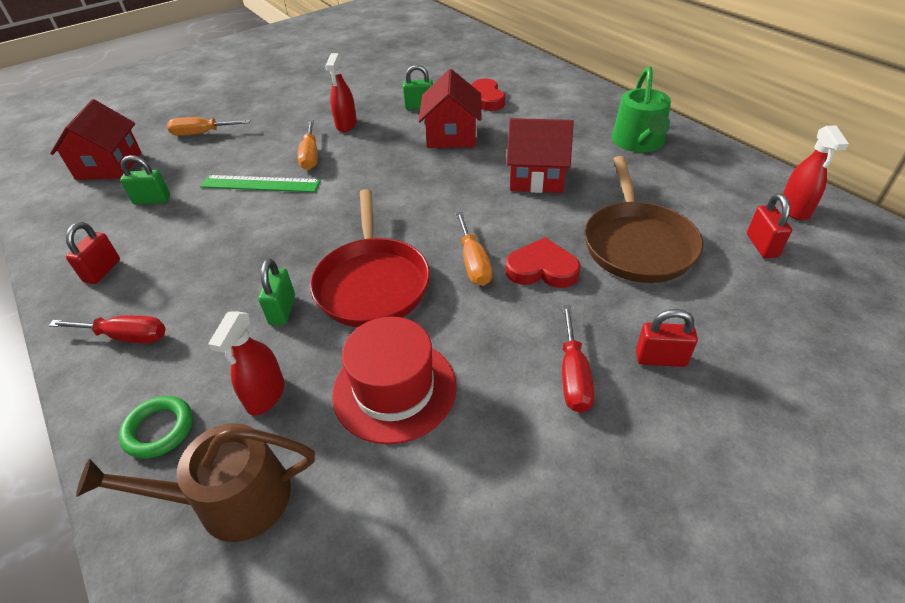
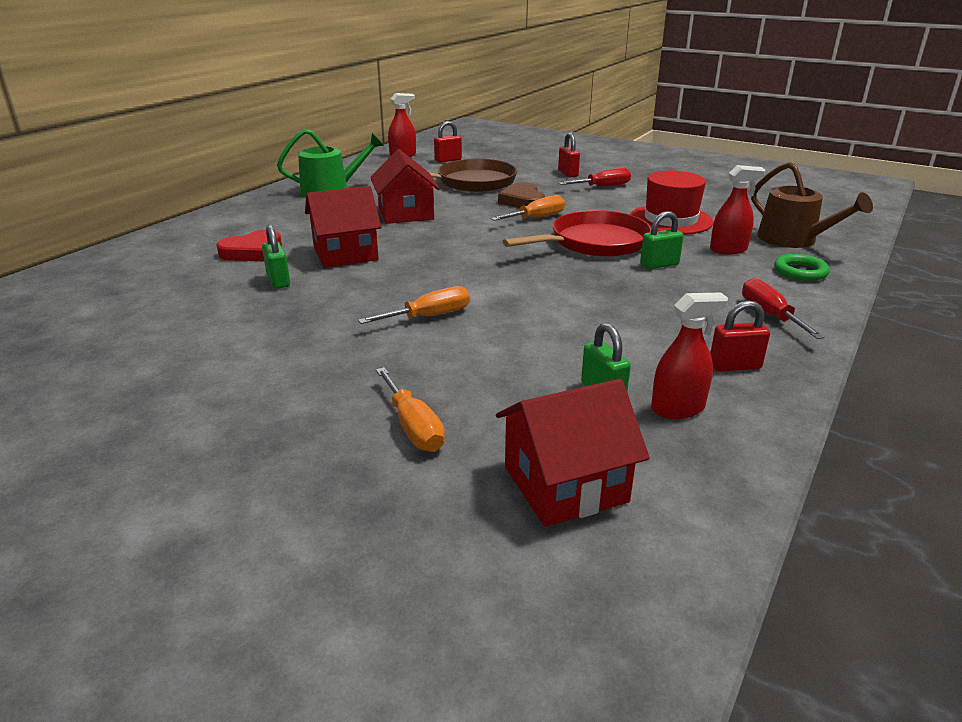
camera: 115 degrees left, 15 degrees down
(260, 184) = (508, 329): green ruler -> none
(346, 125) = (340, 314): red spray bottle -> red spray bottle (678, 409)
(542, 269) = (522, 201): red heart -> brown heart

